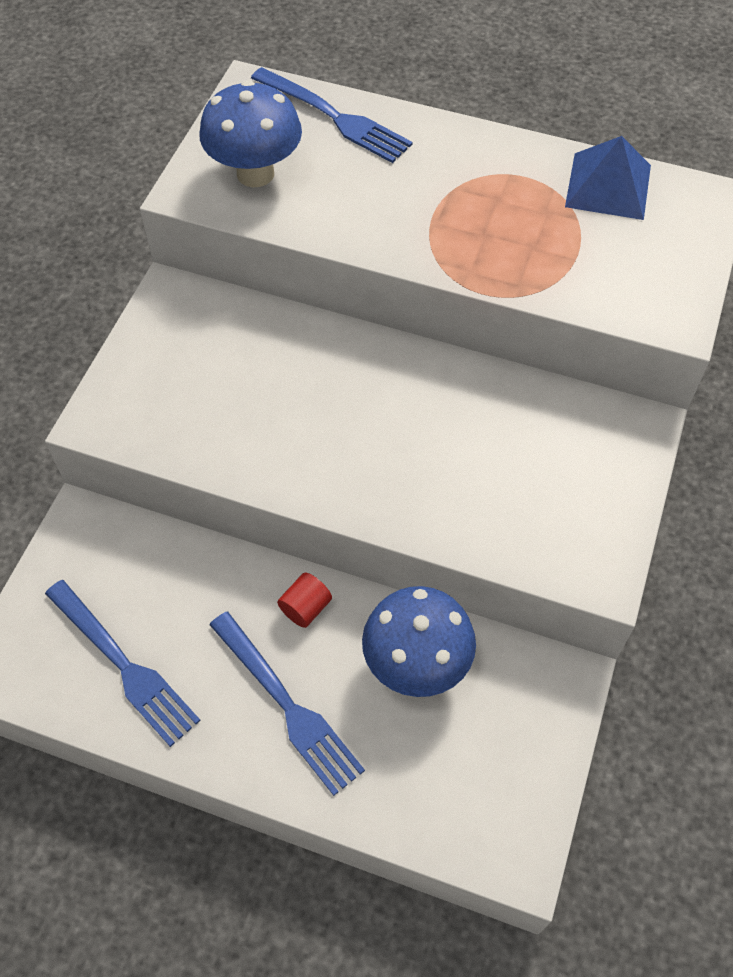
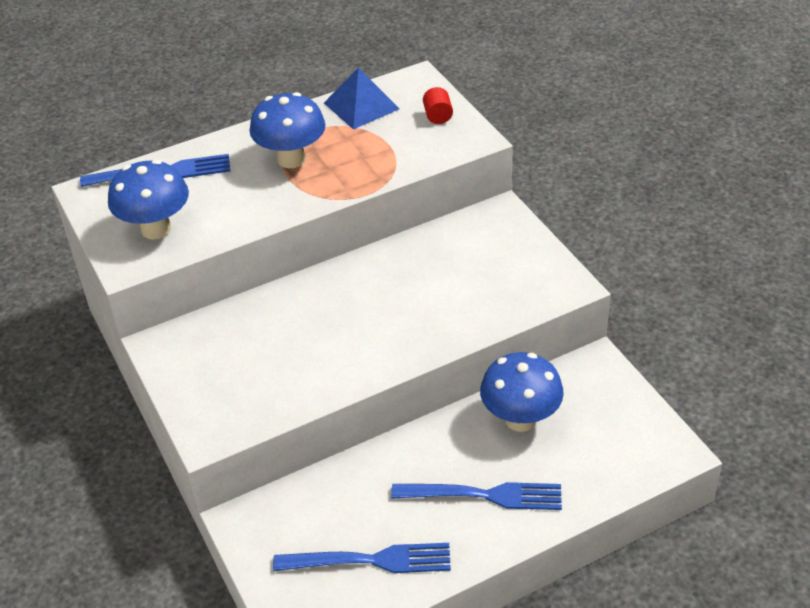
camera: 45 degrees left, 15 degrees down
(305, 608) = (430, 446): red cylinder -> red cylinder (438, 116)
(463, 194) = (291, 159): none -> blue mushroom

